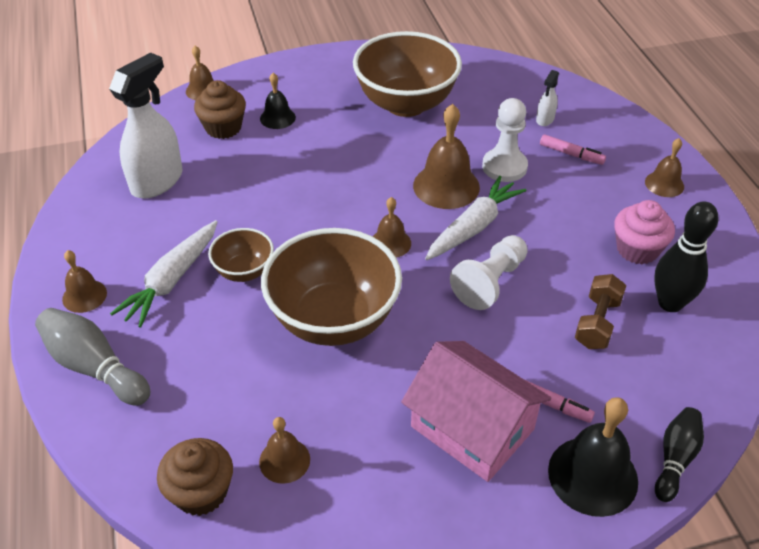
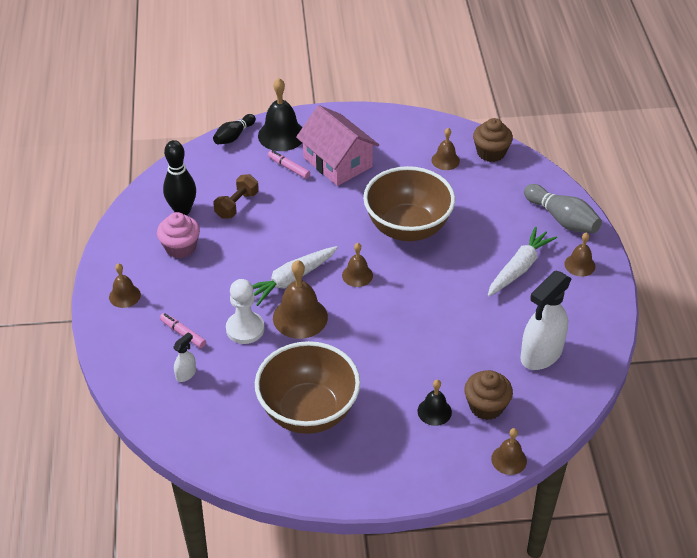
camera: 170 degrees left, 0 degrees up
(244, 271) = (467, 268): brown bowl -> none
(490, 282) = (295, 238): white pawn -> none

